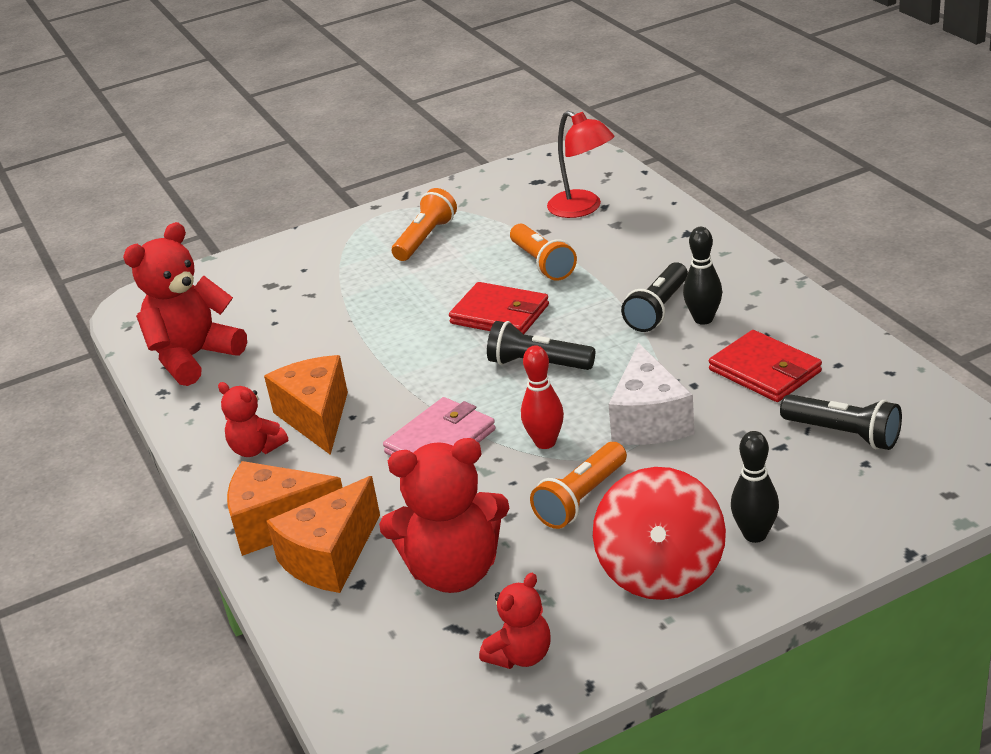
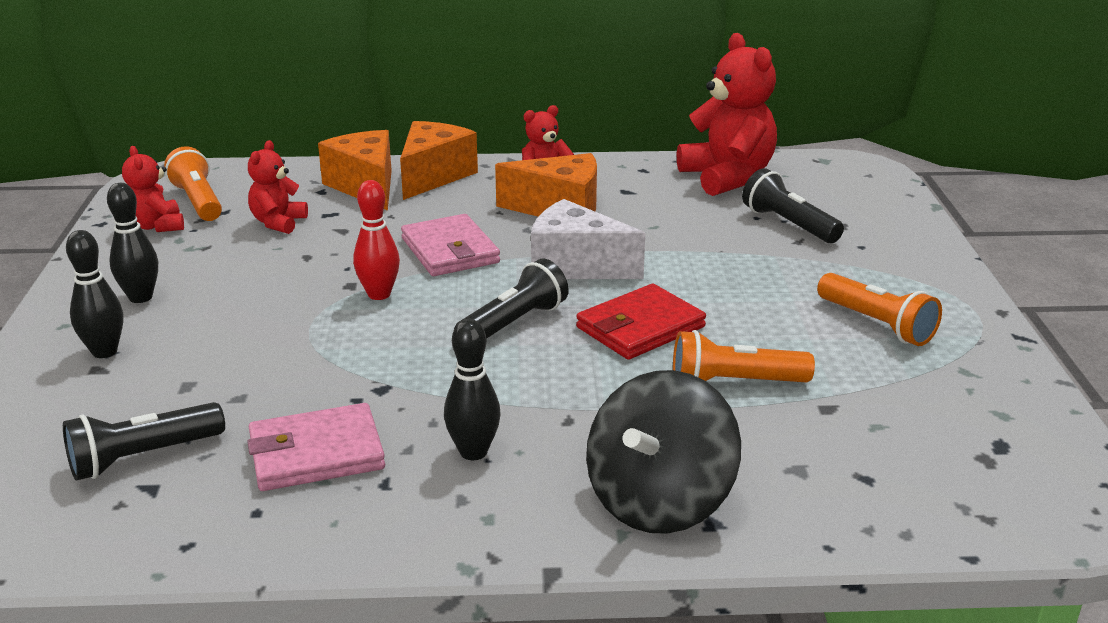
camera: 110 degrees right, 5 degrees down
(454, 571) = (278, 223): red teddy bear -> red teddy bear, size x0.54
(581, 499) = (277, 290): orange flashlight -> orange flashlight (197, 201)
(582, 208) = (872, 457): red lamp -> none
(649, 420) = (334, 353): white cheese -> white cheese (575, 265)
(658, 310) = (532, 427): black flashlight -> black flashlight (788, 224)
(661, 571) = (140, 297): red spinning top -> black bowling pin
(686, 251) = (659, 501): none -> black spinning top
(765, 371) = (316, 453): red wallet -> pink wallet

